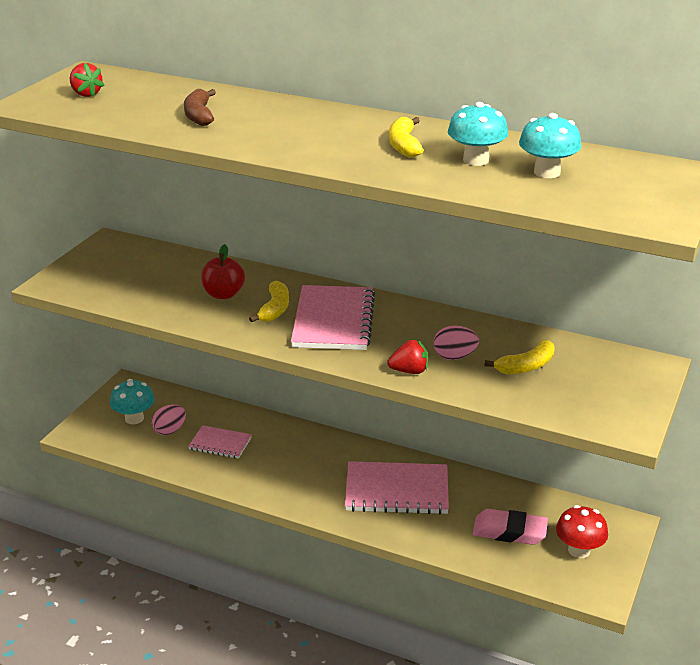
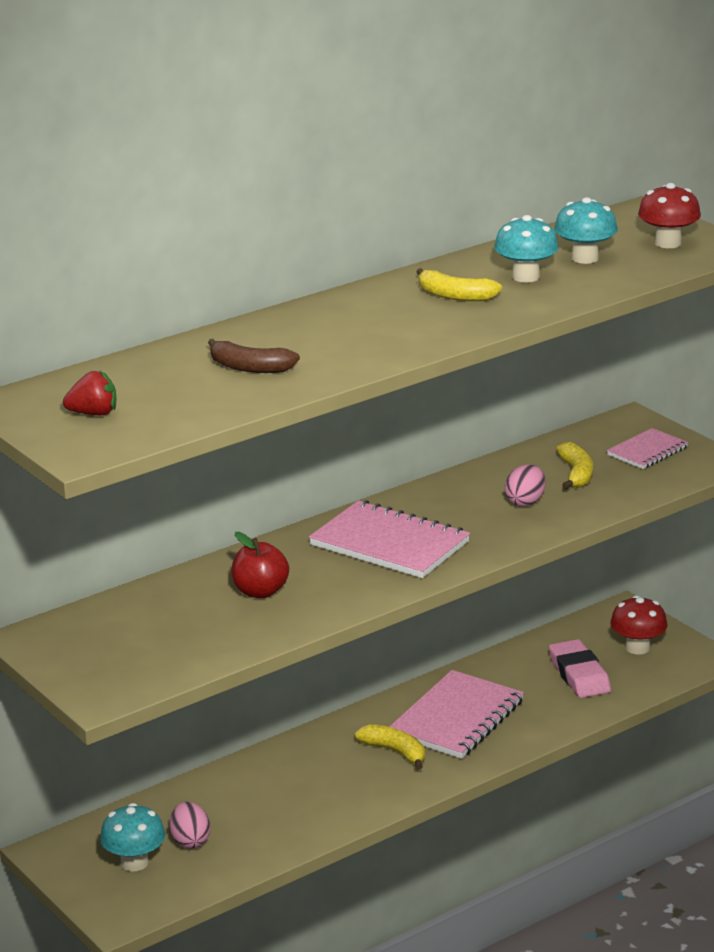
camera: 60 degrees left, 5 degrees down
(220, 443) = (256, 810): pink notebook -> pink notebook (647, 451)
(275, 309) = (329, 570): yellow banana -> yellow banana (395, 752)
(409, 371) = (528, 530): red strawberry -> none
(509, 531) = (579, 674): pink eraser -> pink eraser turned 60 degrees counterclockwise
(632, 196) = (668, 243): none -> red mushroom

